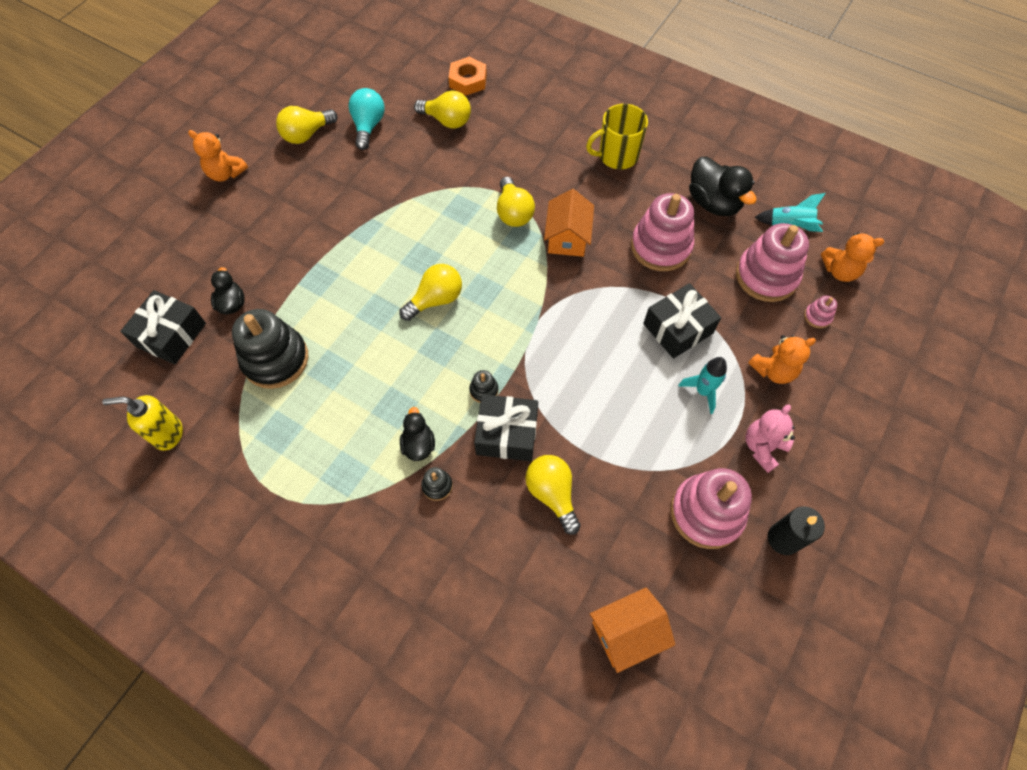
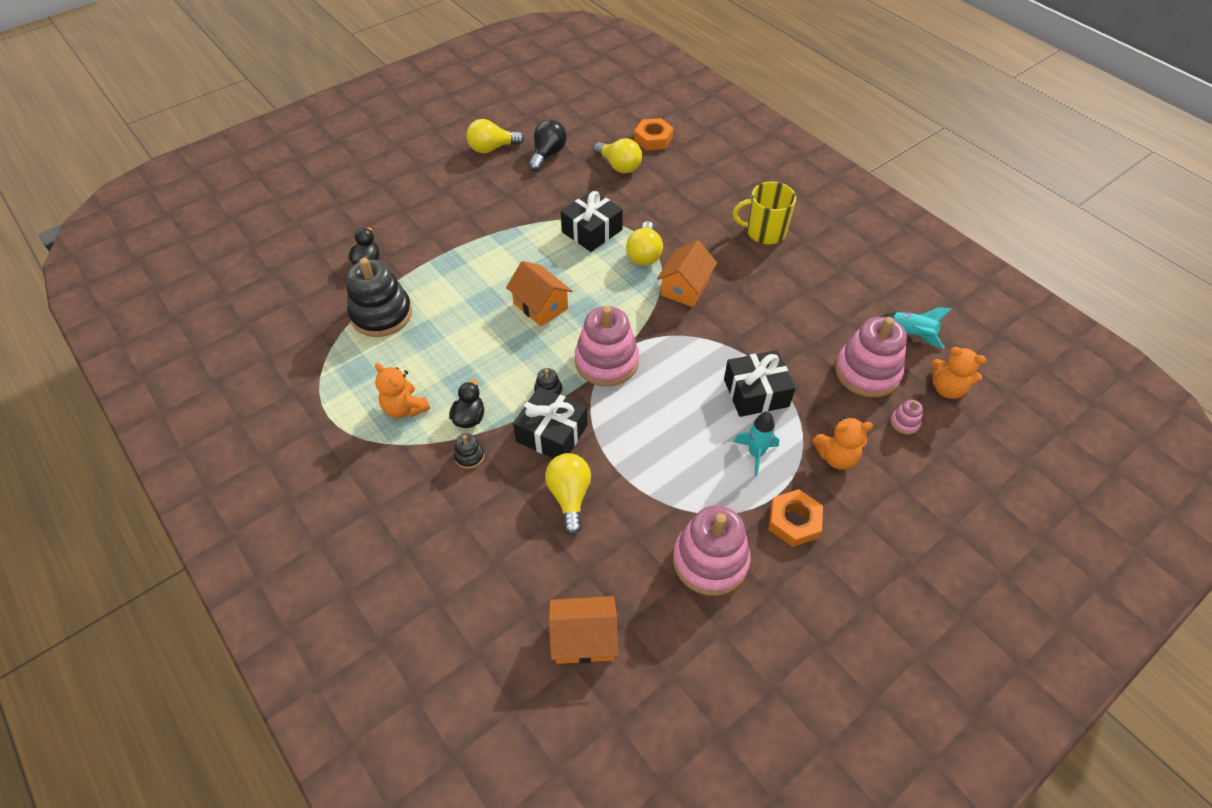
camera: 20 degrees right, 10 degrees down
(168, 434) = (267, 346): yellow soap dispenser -> none
(171, 335) = (307, 272): black gift -> black gift (592, 231)
(226, 173) = (411, 162): orange teddy bear -> orange teddy bear (405, 408)
(368, 126) = (547, 154): turquoise light bulb -> black light bulb
(435, 300) = (540, 306): yellow light bulb -> orange house
(660, 247) = (771, 318): pink stacking toy -> pink stacking toy (606, 361)
(713, 203) = (842, 295): black duck -> none
(762, 447) = (794, 521): pink teddy bear -> orange nut
(783, 539) = (777, 609): black candle -> none

